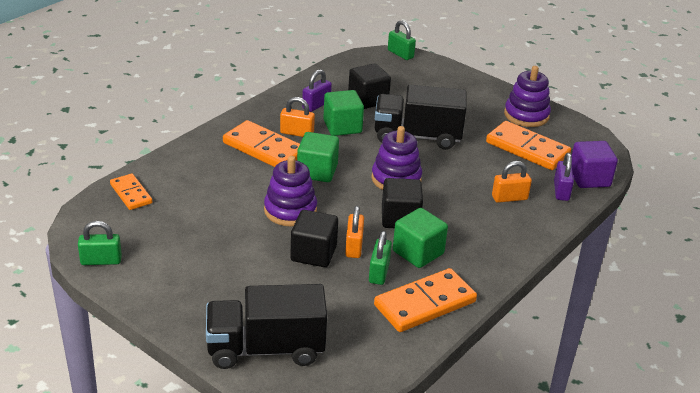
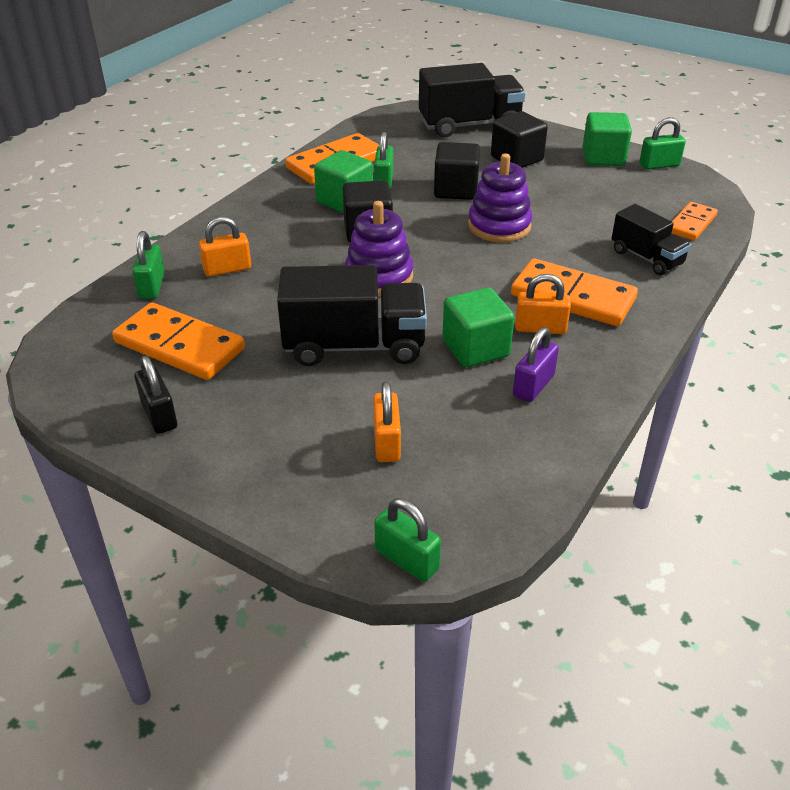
camera: 175 degrees right, 5 degrees up
(131, 194) = (691, 224): orange domino -> orange domino turned 75 degrees clockwise
(191, 170) = (646, 258): none -> black truck
(317, 171) = (486, 274): green cube -> green cube (603, 157)
(354, 246) = (415, 199): orange padlock -> orange padlock (387, 442)
(368, 99) = (448, 411): black cube -> black cube (516, 159)
(526, 115) = (159, 415): purple stacking toy -> black padlock
(561, 191) = (152, 286): purple padlock -> green padlock
(589, 178) = (102, 308): purple cube -> none

